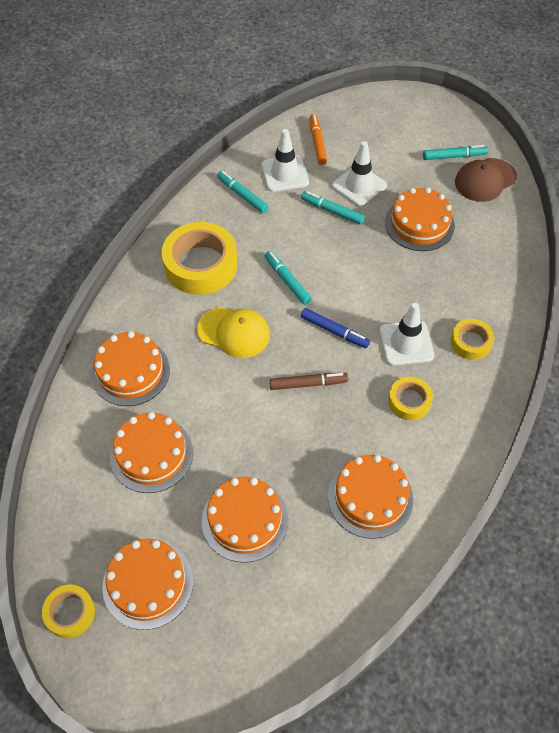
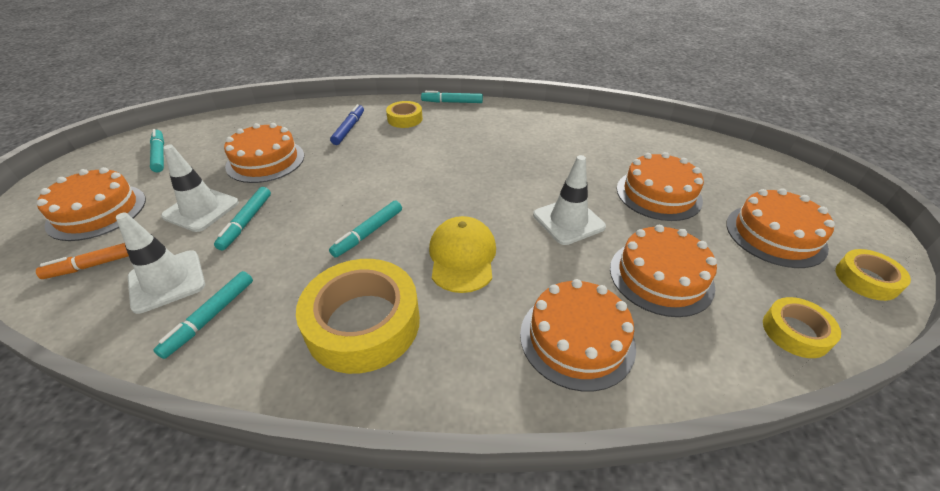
camera: 110 degrees left, 15 degrees down
(308, 384) = (496, 189): brown marker -> none
(334, 331) = (426, 186): blue marker -> blue marker (349, 129)
(370, 497) = (577, 140): orange cake -> orange cake (97, 211)
(406, 343) = (420, 146): white traffic cone -> white traffic cone (568, 221)
(409, 401) = (479, 136): yellow tape -> yellow tape (795, 332)
(485, 180) = (201, 134): brown cap -> none
(501, 399) = (452, 102): none -> turquoise marker

